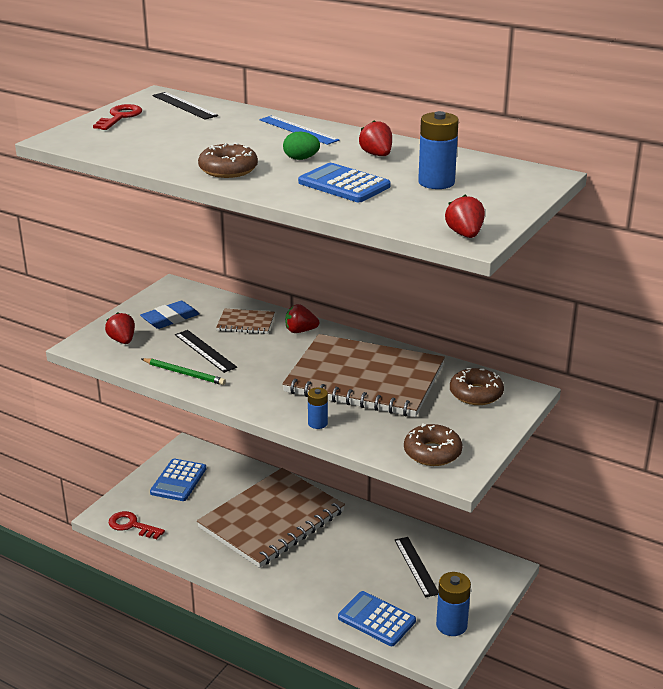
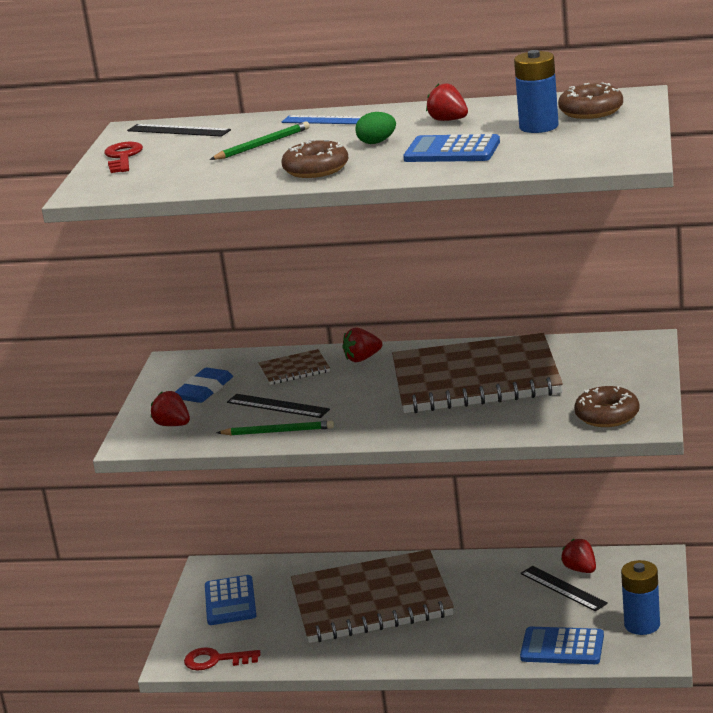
camera: 20 degrees left, 5 degrees down
(222, 135) = (262, 144): none -> green pencil
(272, 520) = (371, 601): brown notebook -> brown notebook turned 60 degrees clockwise
(317, 423) = (468, 428): blue battery -> none
(465, 234) = (622, 157): red strawberry -> red strawberry (580, 569)
(476, 394) = (600, 357): brown donut -> brown donut (591, 111)

